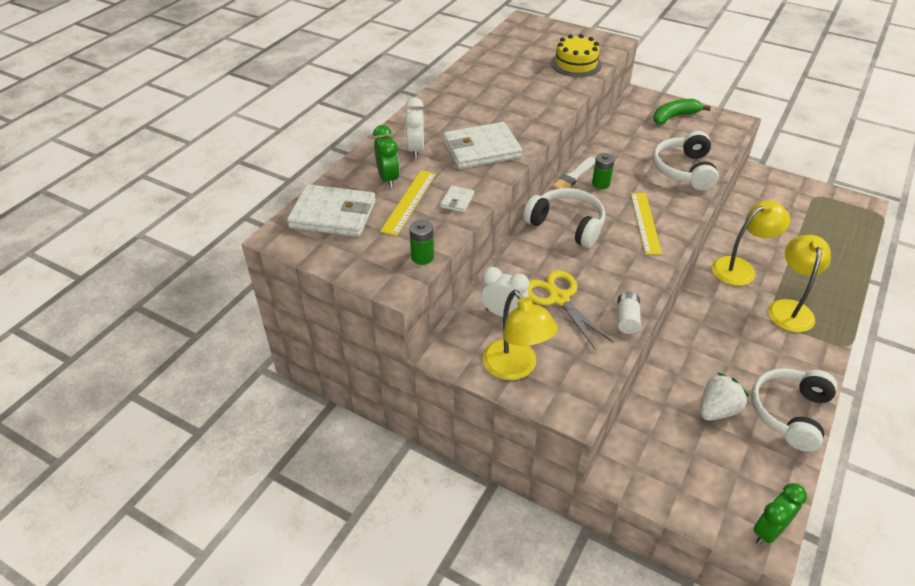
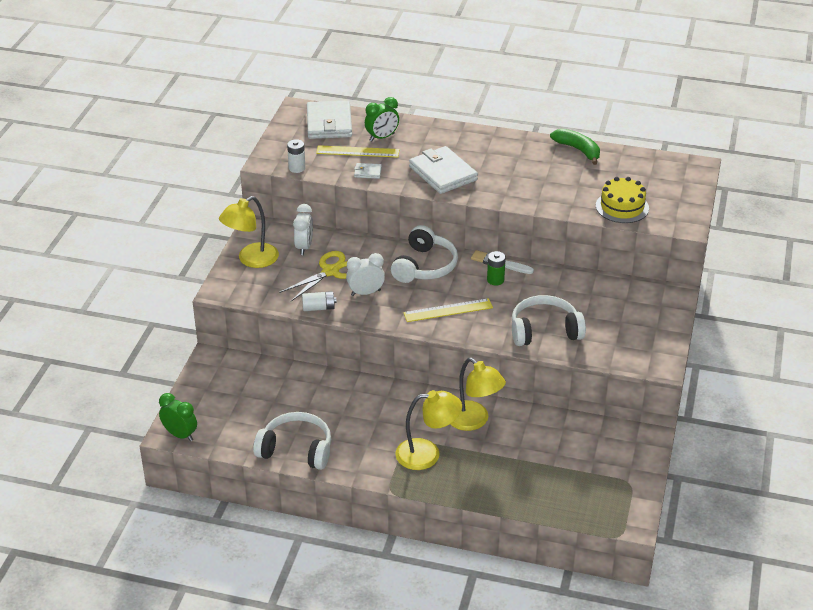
camera: 75 degrees right, 5 degrees down
(416, 150) = (427, 142): white clock -> white clock (365, 293)
(422, 257) = (297, 168): green battery -> white battery
(674, 117) = (645, 320): green banana -> green banana (578, 150)
(717, 410) = (287, 407): white strawberry -> none

